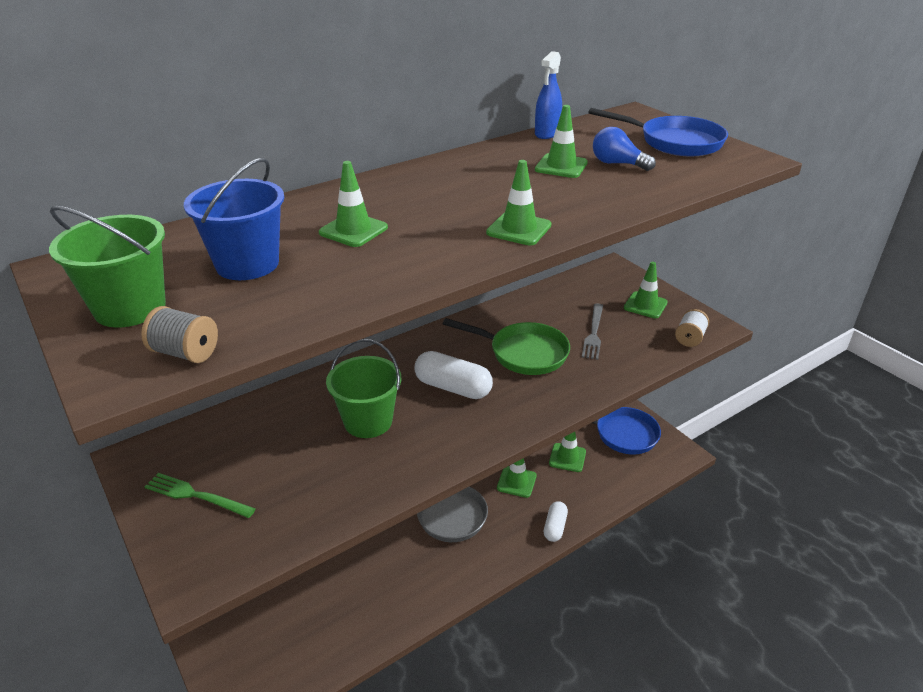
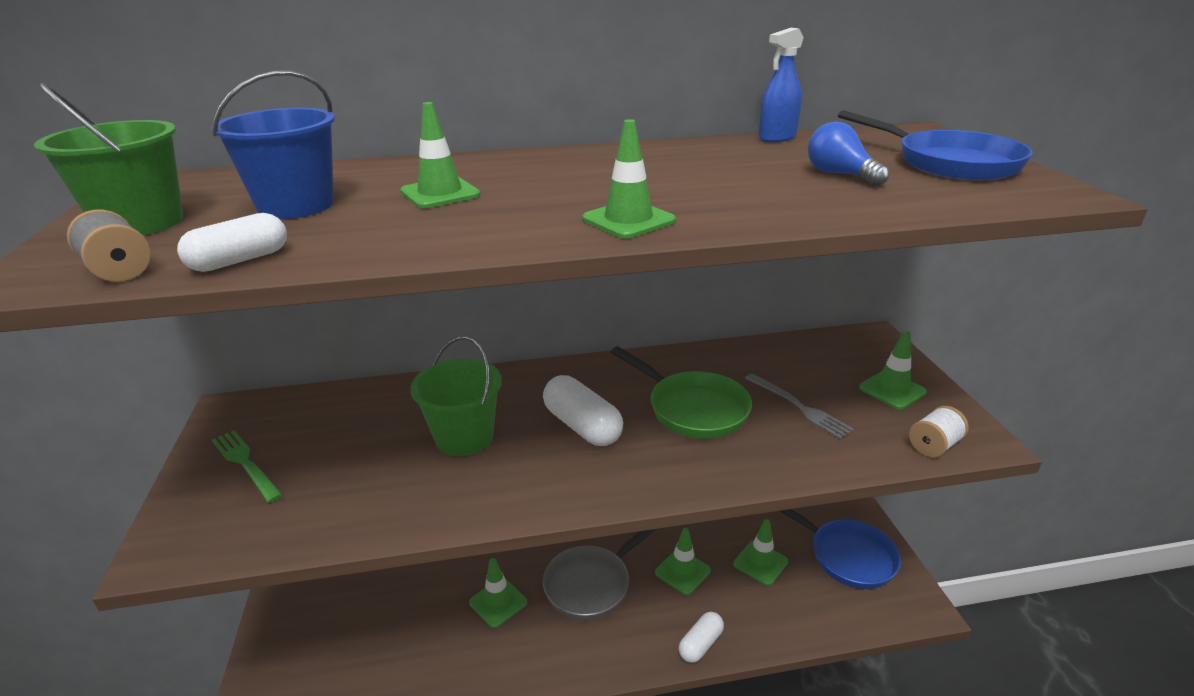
camera: 25 degrees right, 5 degrees down
(274, 322) = (240, 260): none -> white capsule
(561, 166) = (759, 168): green traffic cone -> green traffic cone (498, 602)
(593, 333) = (798, 407): grey fork -> grey fork turned 75 degrees counterclockwise

